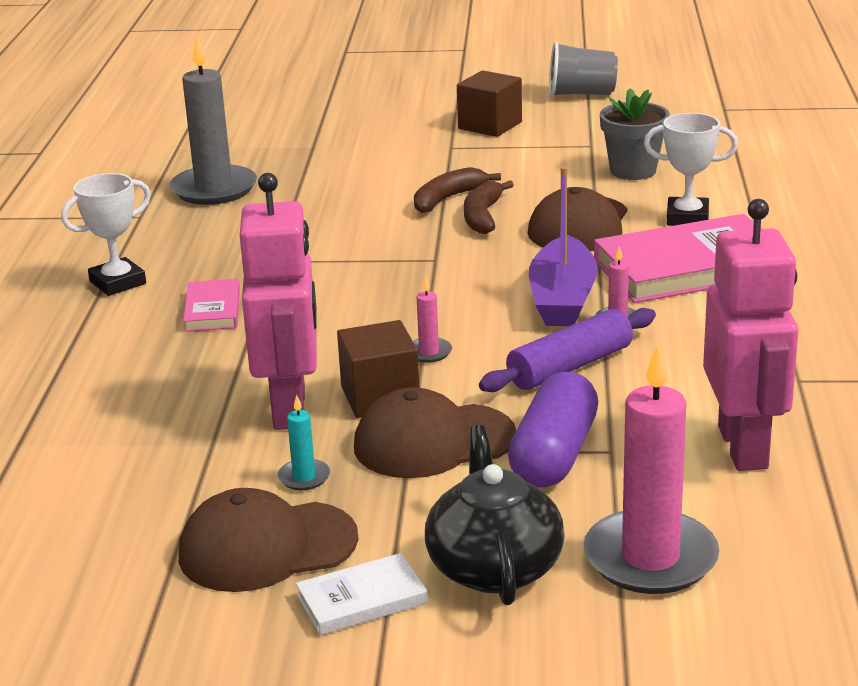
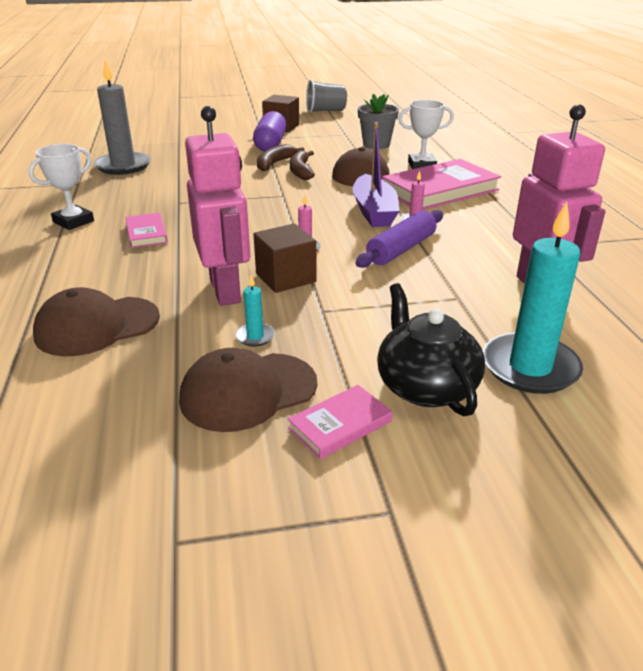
camera: 15 degrees left, 5 degrees up
(362, 600) = (340, 425): white book -> pink book
(433, 441) = (336, 303): brown cap -> brown cap (97, 326)
(554, 455) = (423, 304): purple capsule -> purple capsule (270, 144)
(650, 558) = (530, 367): pink candle -> turquoise candle

